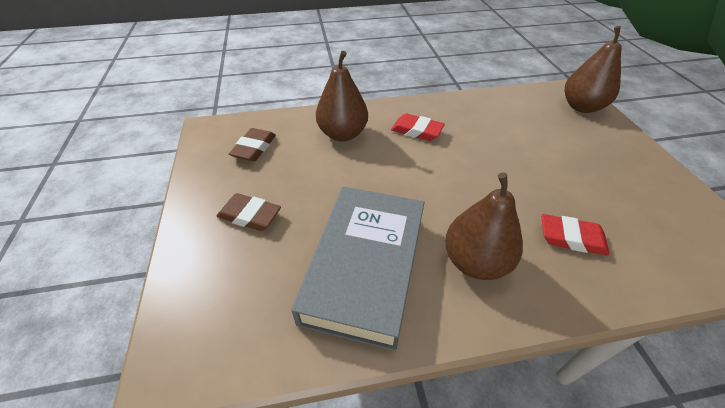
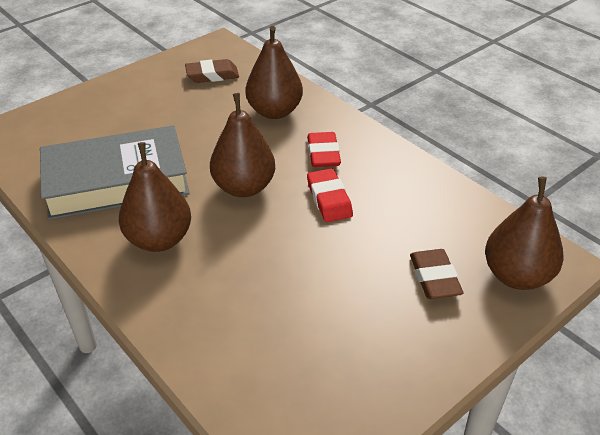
camera: 60 degrees right, 5 degrees down
(250, 215) = (133, 107): brown eraser -> brown eraser (434, 278)
(431, 184) = (244, 187): none -> brown pear
(571, 238) = (233, 299): red eraser -> red eraser (329, 199)

